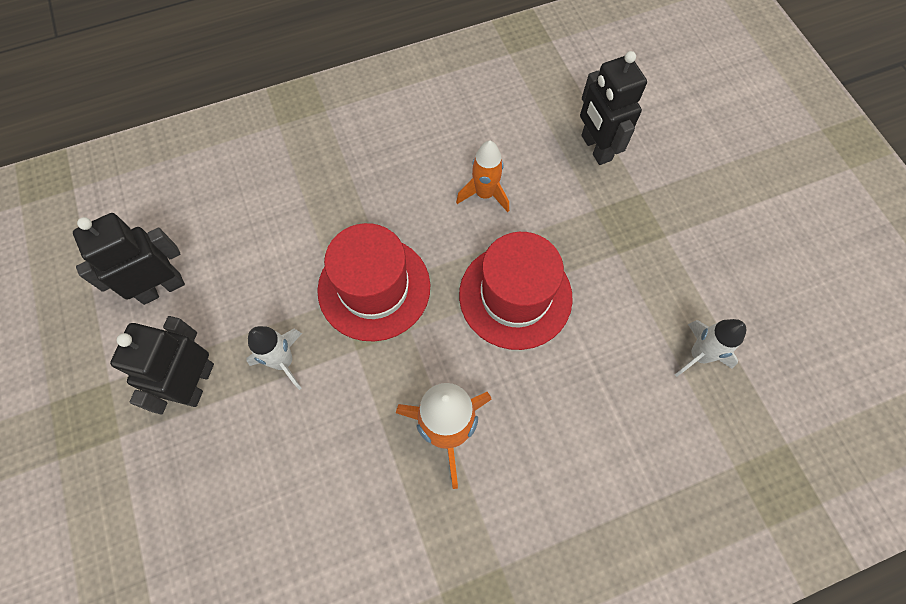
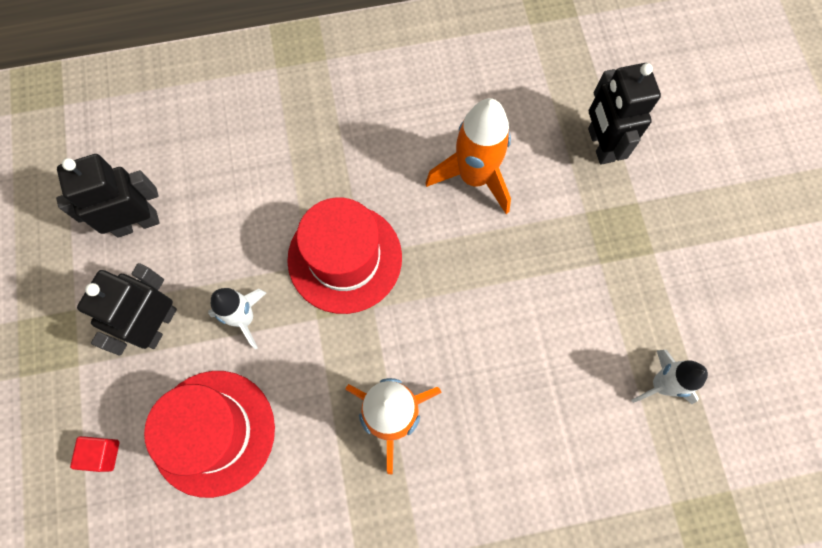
camera: 10 degrees right, 5 degrees up
(156, 522) = (102, 454): none -> red cube
(484, 194) = (474, 177): orange rocket -> orange rocket, size x1.58
(515, 296) = (485, 290): red hat -> red hat (213, 432)

